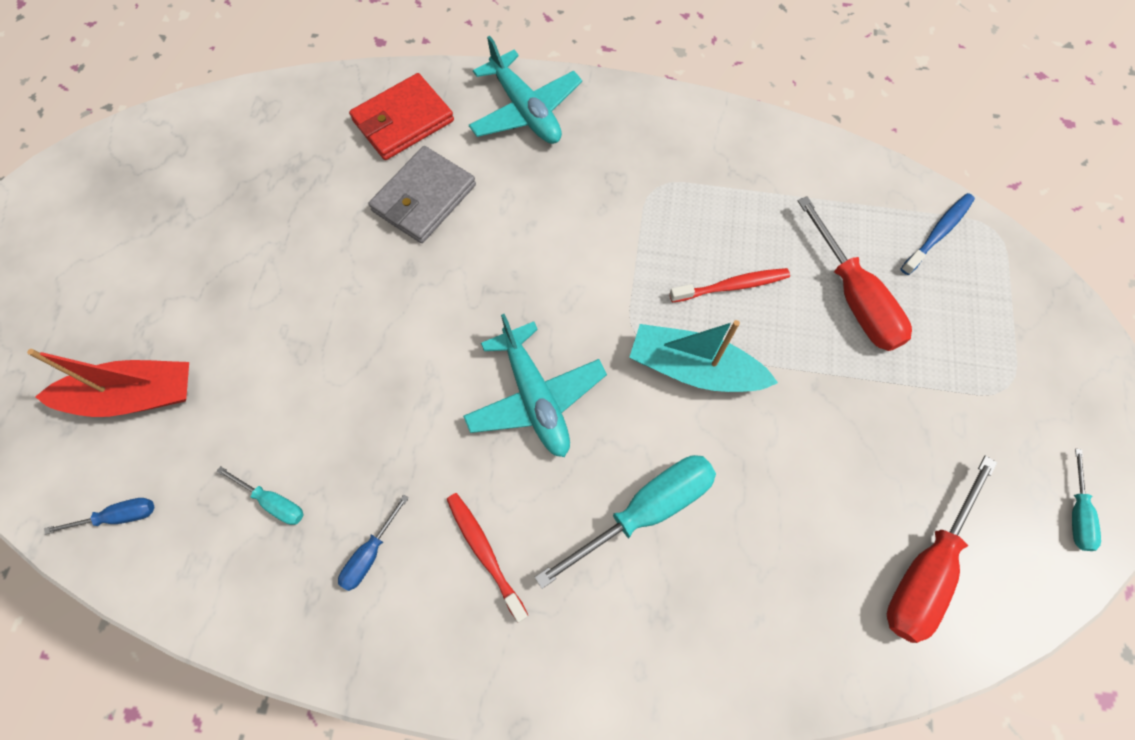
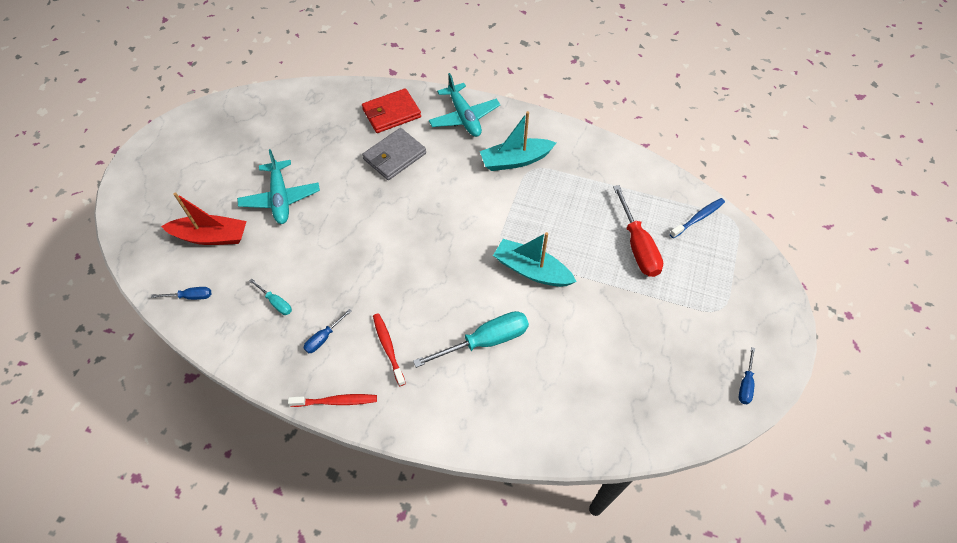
camera: 10 degrees right, 10 degrees down
(535, 397) = (435, 271): turquoise plane -> turquoise plane (280, 198)
(626, 176) = (515, 160): none -> turquoise boat
(732, 286) = (565, 229): red toothbrush -> red toothbrush (336, 401)
(926, 569) = (645, 399): red screwdriver -> none
(1076, 513) = (745, 384): turquoise screwdriver -> blue screwdriver

